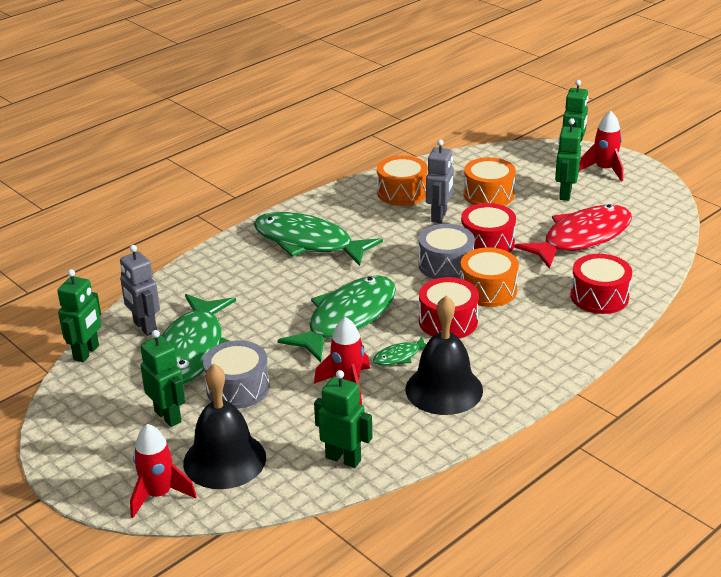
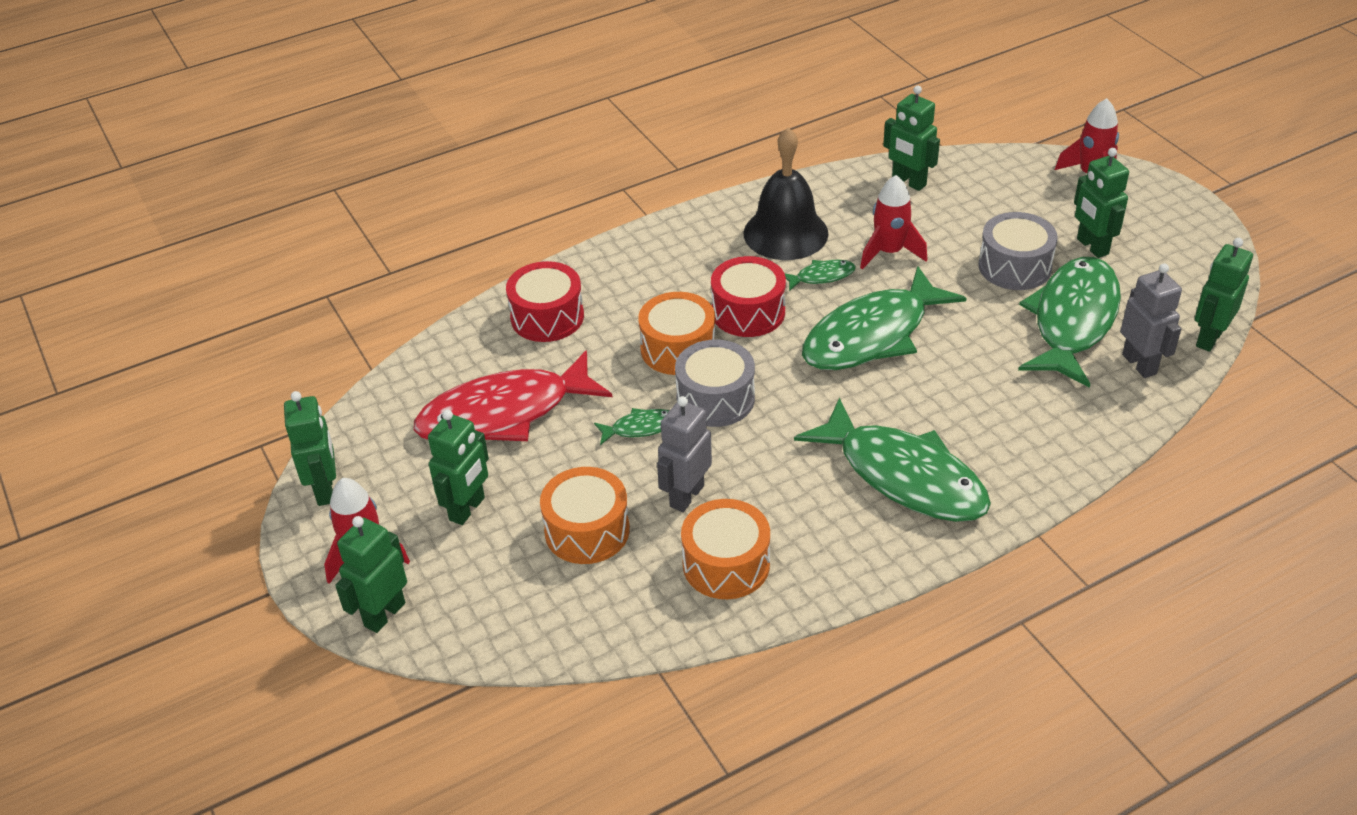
camera: 165 degrees left, 10 degrees up
(224, 460) = (1028, 196): black bell -> none
(487, 243) = (640, 428): red drum -> green fish
(656, 190) = (325, 490): none -> green robot

